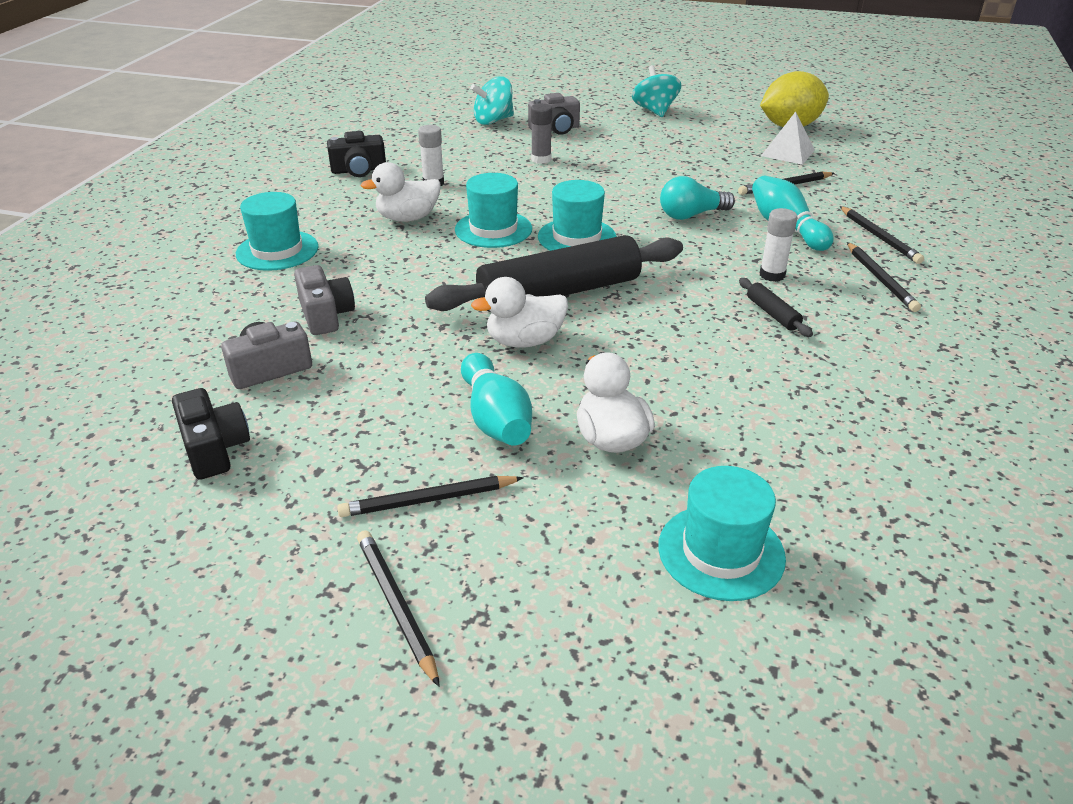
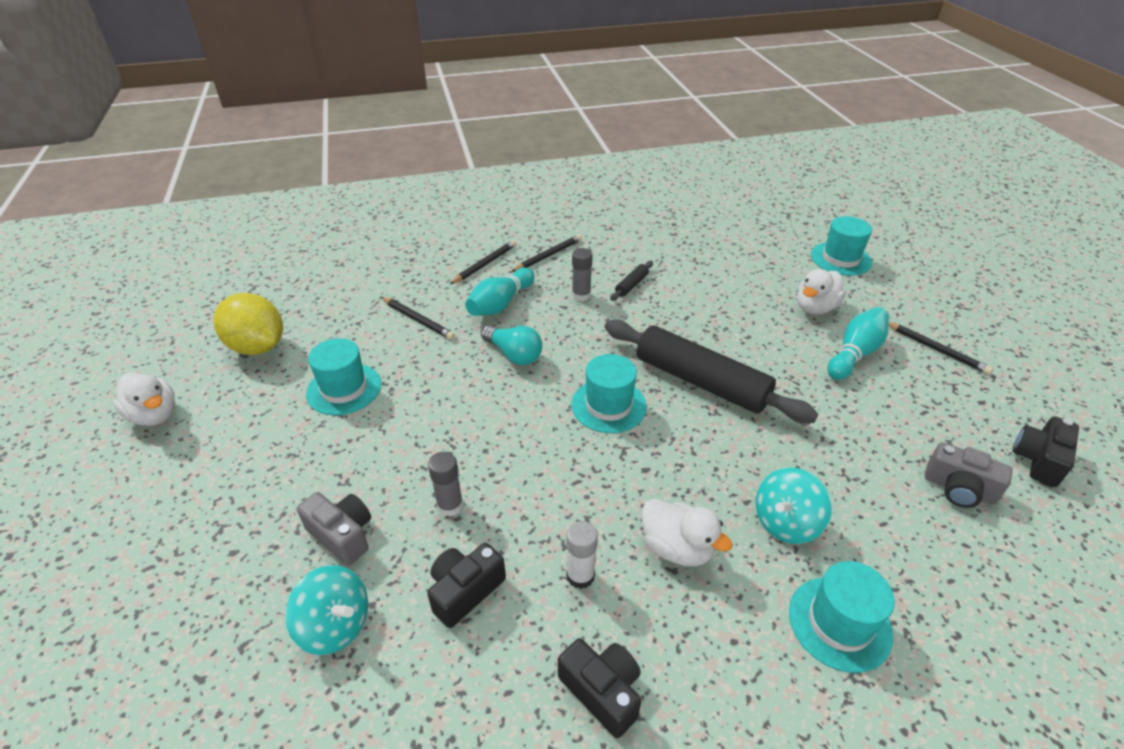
camera: 120 degrees left, 5 degrees up
(325, 315) = (873, 501): grey camera -> none
(396, 605) = (993, 330): black pencil -> none
(470, 152) = (465, 591): none -> black camera
(493, 229) = (641, 466): turquoise hat -> turquoise hat (344, 389)
(524, 341) = (774, 373): white duck -> white duck (155, 415)
(655, 111) = (236, 462): turquoise spinning top -> turquoise spinning top (786, 522)
(772, 275) = (581, 295): white glue stick -> grey glue stick
(788, 152) = (335, 334): white pyramid -> none

